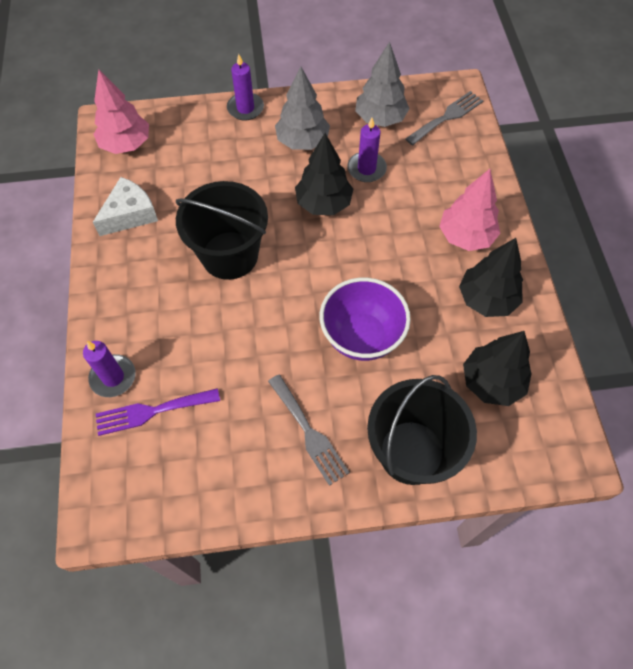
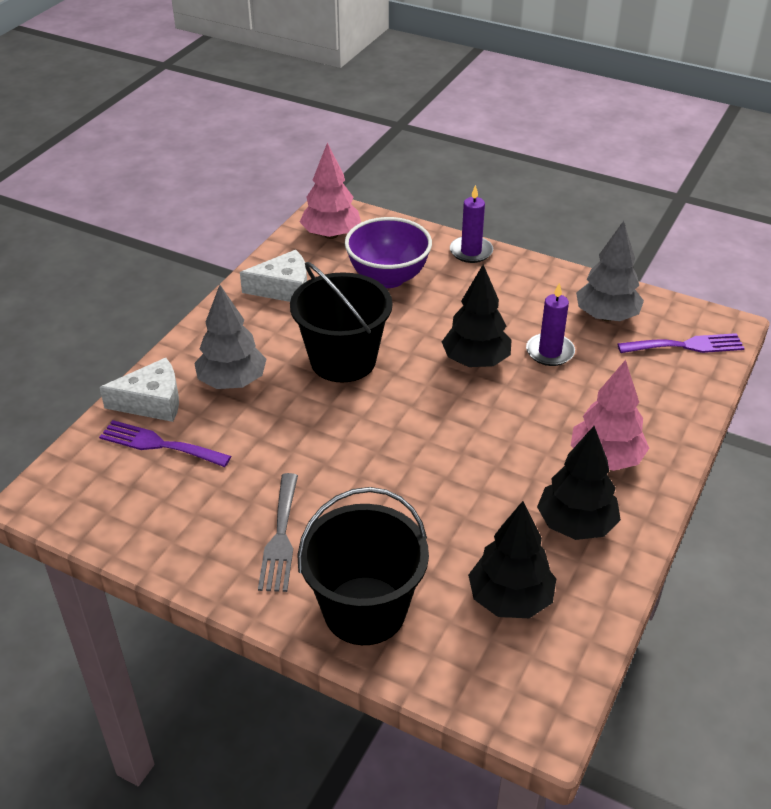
camera: 35 degrees right, 20 degrees down
(113, 377) = (152, 402): purple candle -> white cheese
(302, 141) = (503, 301): grey tree -> grey tree (232, 382)
(362, 337) = (408, 488): purple bowl -> purple bowl (388, 278)
(447, 117) = (686, 345): grey fork -> purple fork

